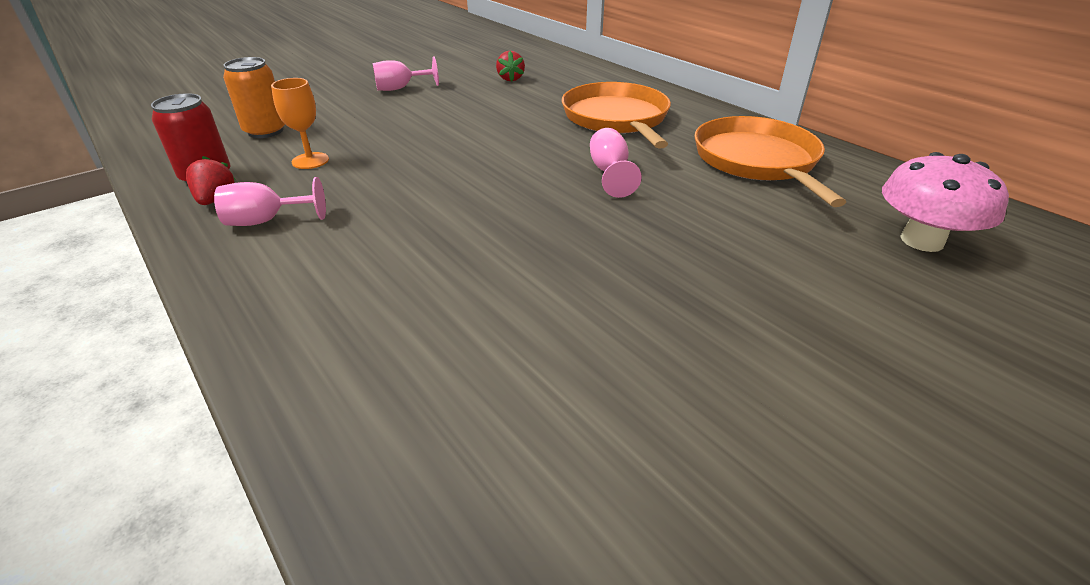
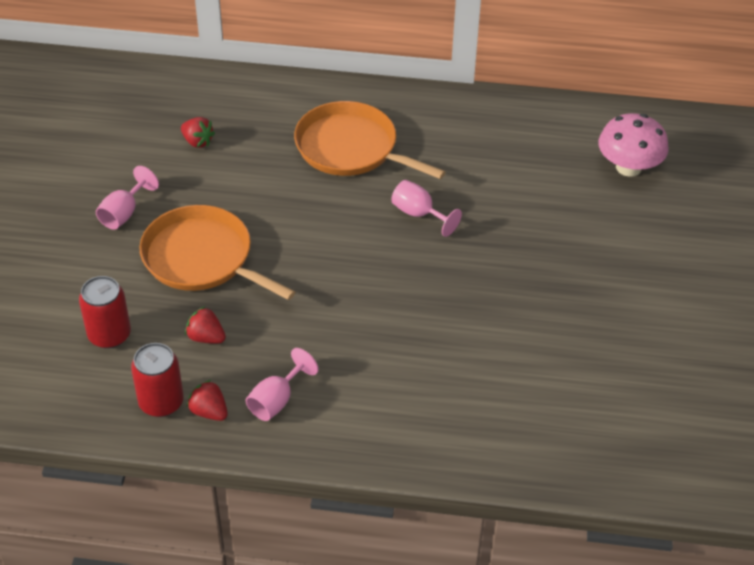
camera: 45 degrees left, 10 degrees up
(265, 131) = (109, 335): orange can -> red can
(310, 161) = (206, 337): orange goblet -> red strawberry
(757, 161) = (489, 143): orange pan -> orange pan (202, 258)

